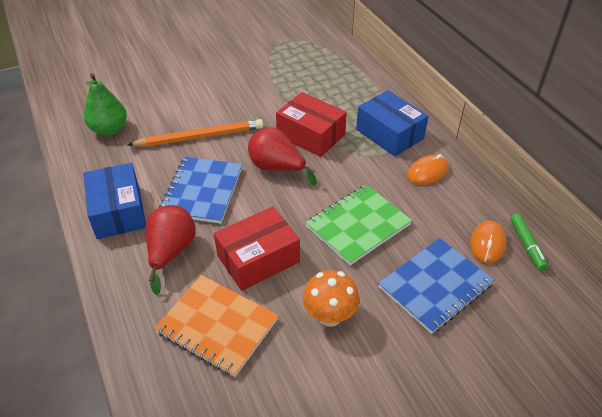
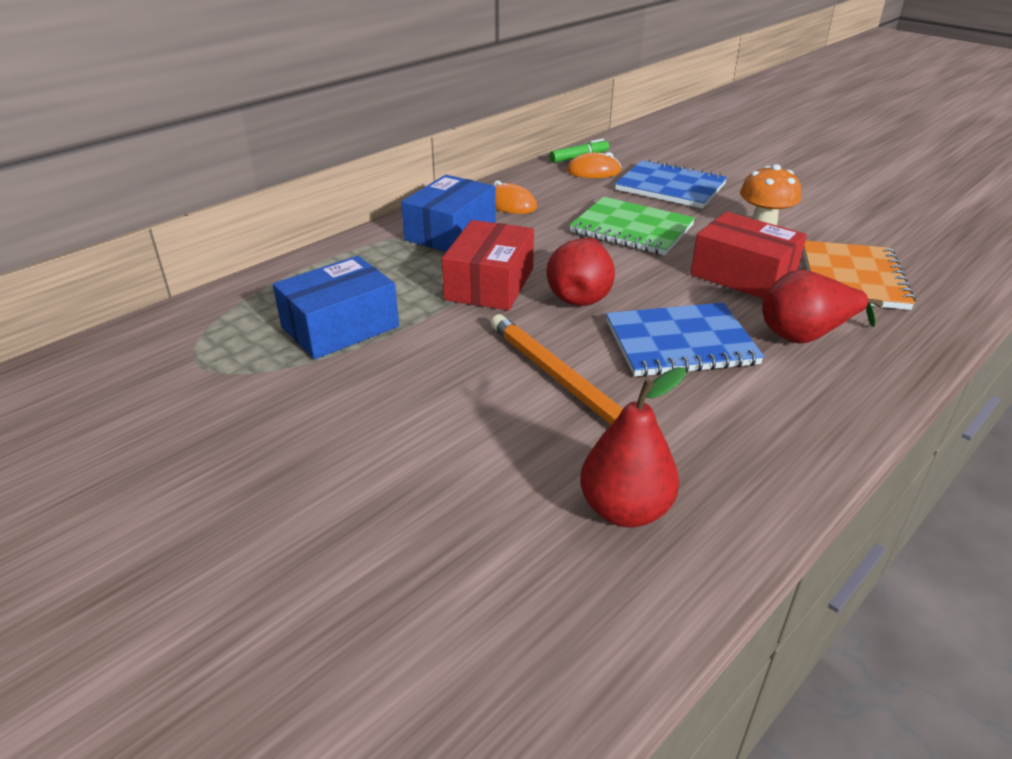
camera: 110 degrees left, 10 degrees down
(109, 129) = (625, 510): green pear -> red pear
(118, 211) = (796, 408): blue box -> blue box (340, 327)

